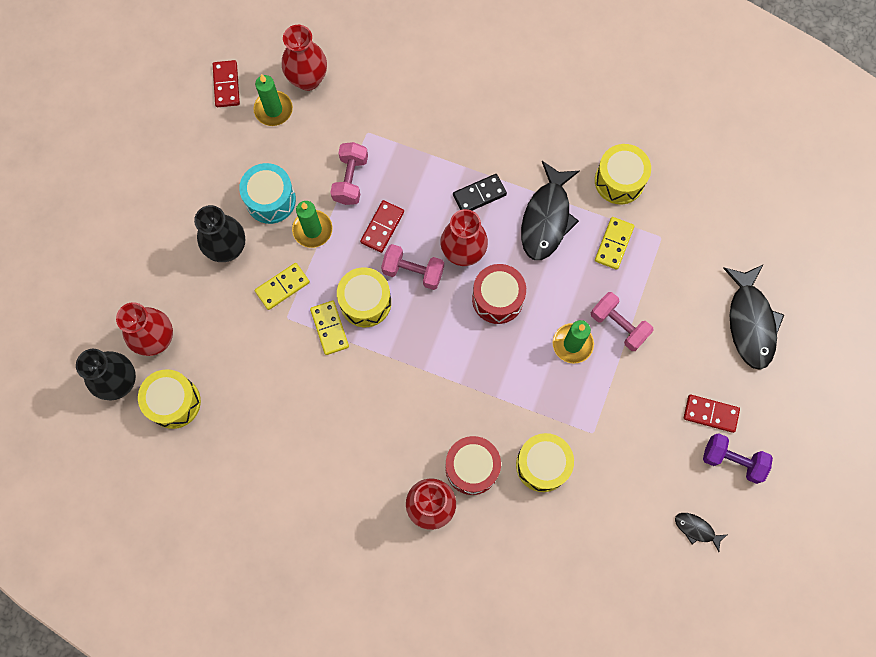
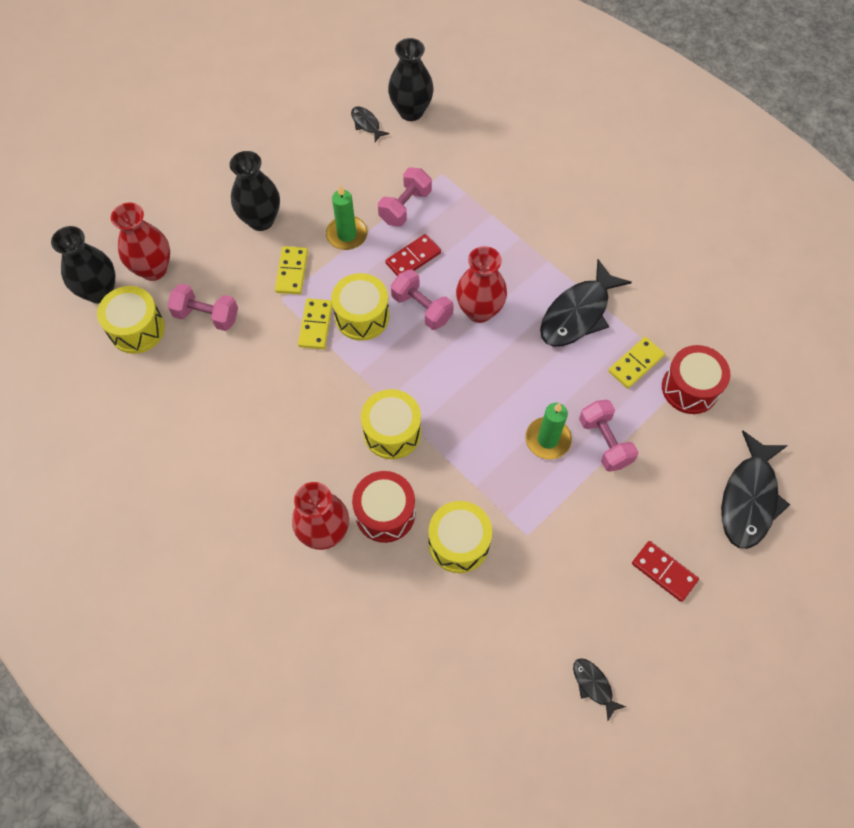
camera: 25 degrees right, 10 degrees down
(226, 85) = (336, 89): red domino -> none
(229, 362) = (206, 316): none -> pink dumbbell
(270, 200) = (322, 195): turquoise drum -> none
(273, 110) = (366, 124): green candle -> black fish
(282, 287) = (292, 272): yellow domino -> yellow domino turned 75 degrees counterclockwise
(308, 79) = (411, 111): red vase -> black vase
(479, 195) = (521, 267): black domino -> none
(497, 299) = (492, 366): red drum -> red drum (690, 388)
(619, 181) = (668, 309): yellow drum -> yellow drum (392, 432)
(732, 460) = (667, 631): purple dumbbell -> none

